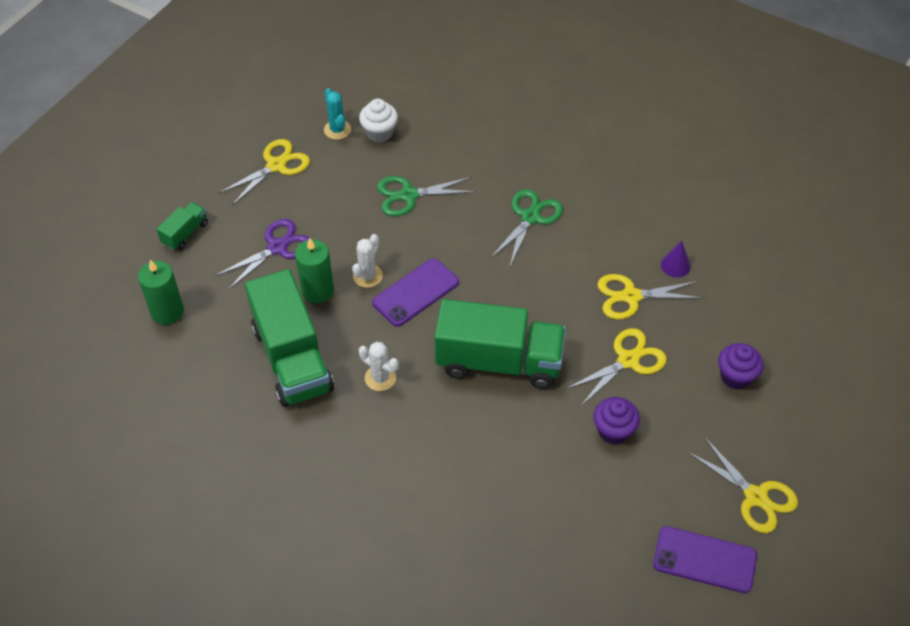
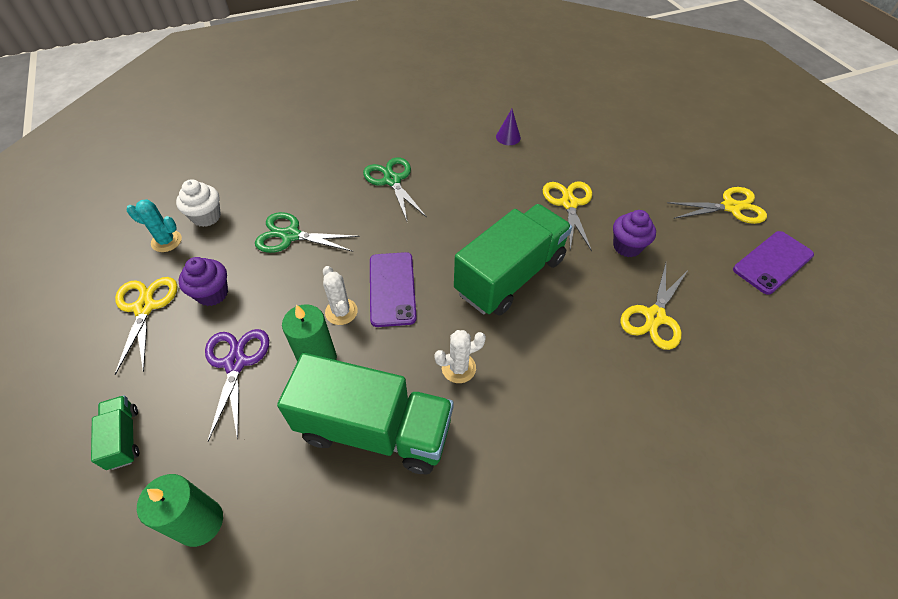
camera: 55 degrees left, 0 degrees up
(408, 195) = (290, 235): green scissors -> green scissors turned 75 degrees clockwise
(631, 297) = (514, 171): yellow scissors -> yellow scissors (655, 317)
(736, 377) = (624, 162): purple cupcake -> purple cupcake (212, 293)

